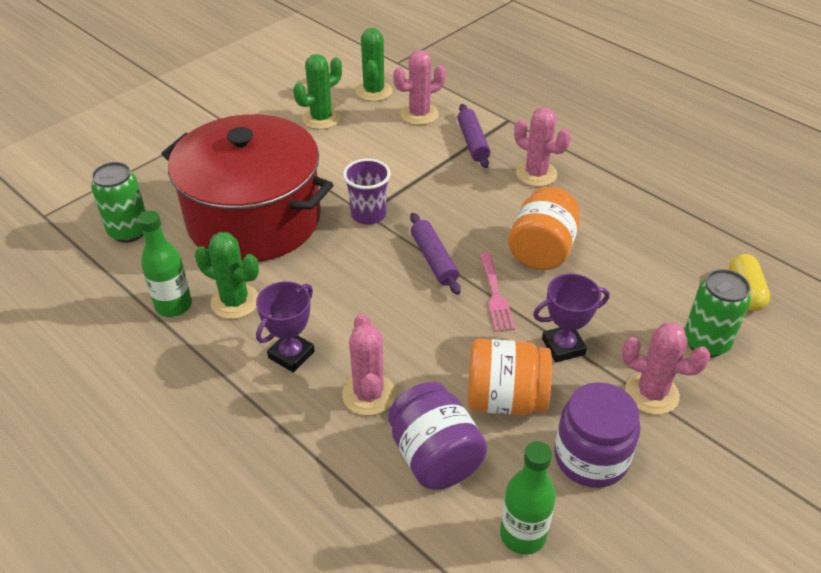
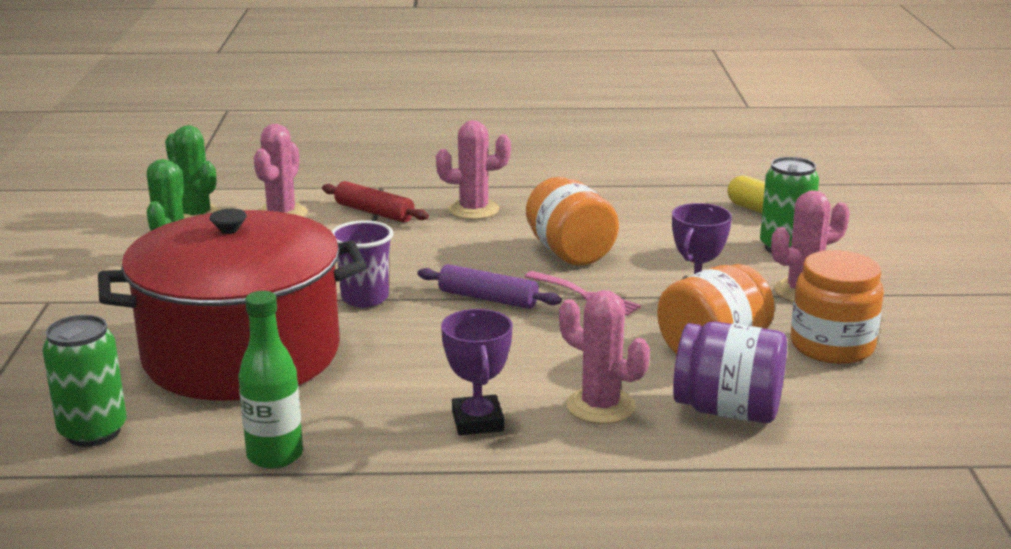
camera: 45 degrees left, 20 degrees down
(235, 302) = (342, 418): green cactus -> none
(473, 142) = (374, 212): purple rolling pin -> red rolling pin
(523, 535) = (871, 413): green bottle -> none
(591, 457) = (832, 346): purple jar -> orange jar

